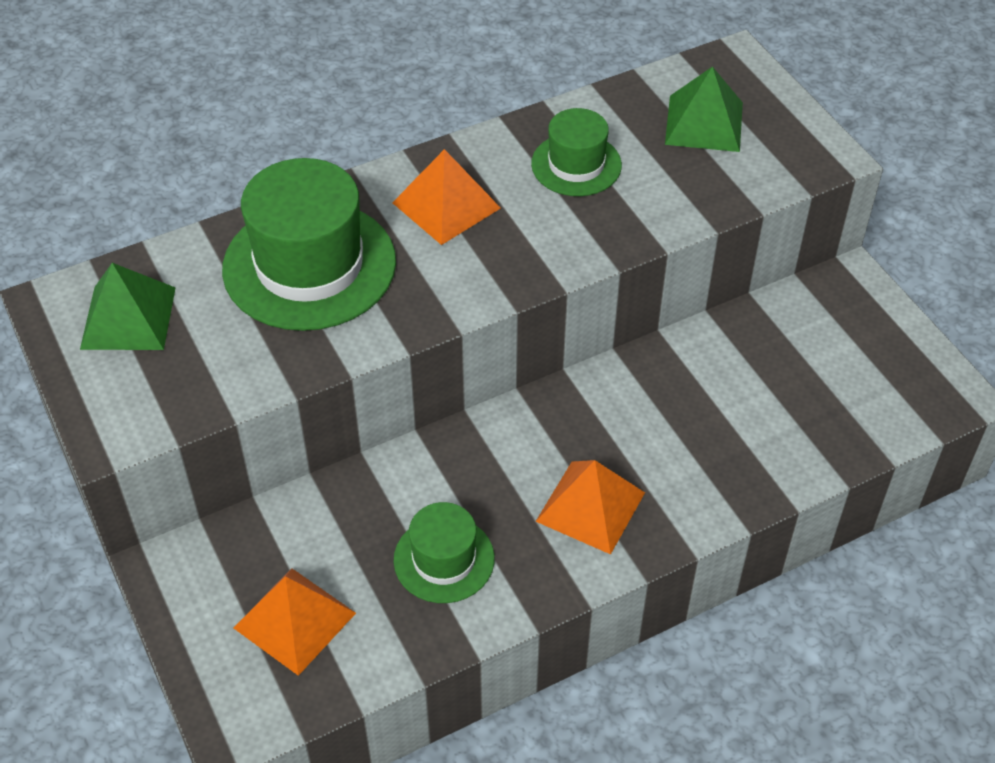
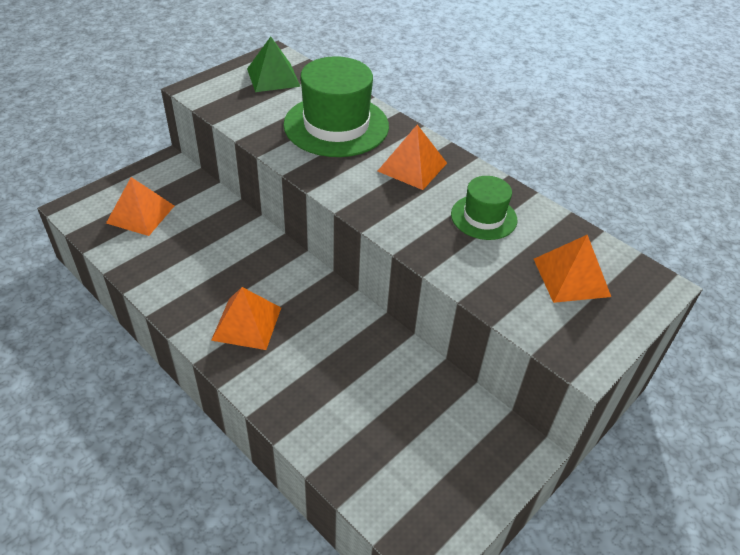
camera: 70 degrees right, 5 degrees down
(444, 559) = (191, 263): green hat -> none
(704, 123) = (571, 277): green pyramid -> orange pyramid

